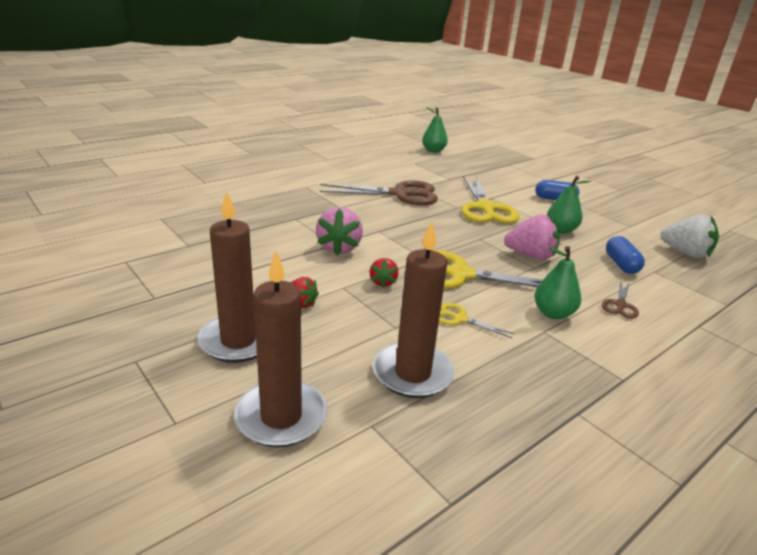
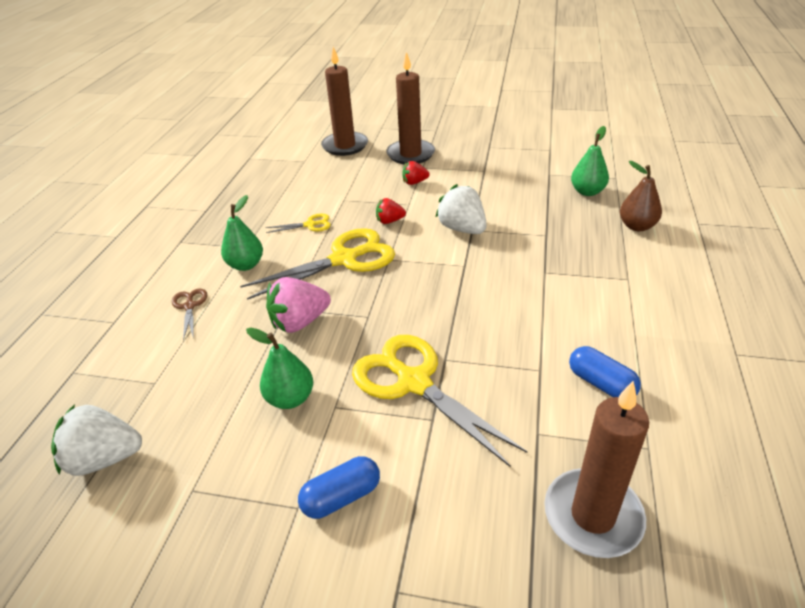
camera: 145 degrees right, 10 degrees up
(237, 196) = (637, 226): none -> brown pear
(339, 248) = (462, 229): pink strawberry -> white strawberry
(383, 282) = (389, 221): red strawberry -> red strawberry turned 60 degrees counterclockwise
(400, 194) = (533, 337): brown scissors -> none
(412, 373) = (307, 184): brown candle -> brown candle (592, 515)
(433, 151) = (708, 545): green pear -> green pear (587, 192)
(621, 264) = (196, 371): blue capsule -> blue capsule (601, 383)

